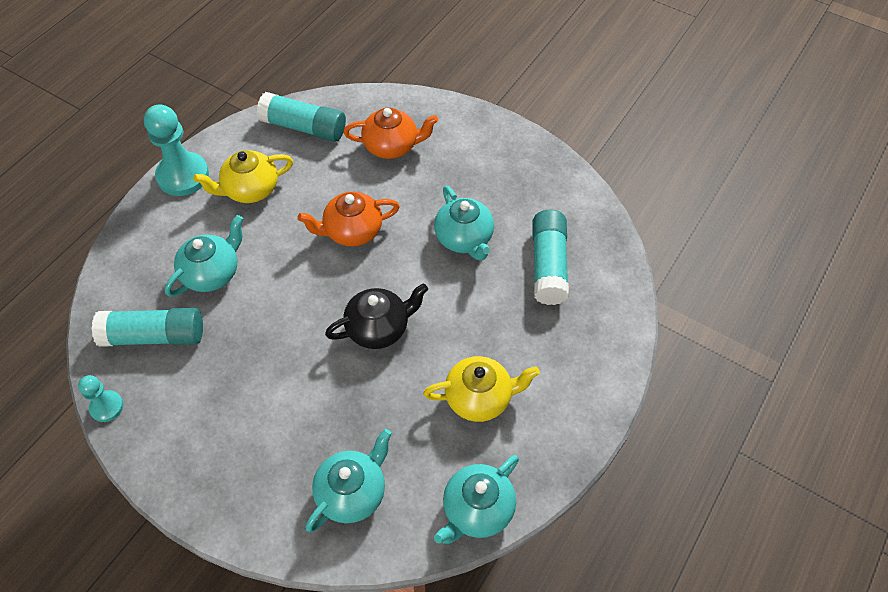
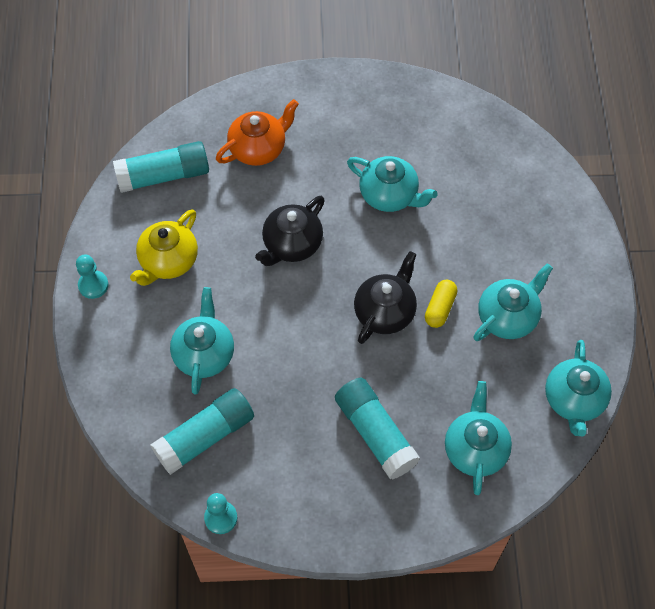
camera: 35 degrees left, 5 degrees up
(183, 176) = (93, 285): turquoise pawn -> turquoise pawn, size x0.53
(352, 231) = (292, 244): orange teapot -> black teapot
(427, 353) = (440, 308): none -> yellow capsule
(479, 398) = (508, 317): yellow teapot -> turquoise teapot
(548, 265) = (473, 178): turquoise glue stick -> turquoise glue stick (375, 433)

